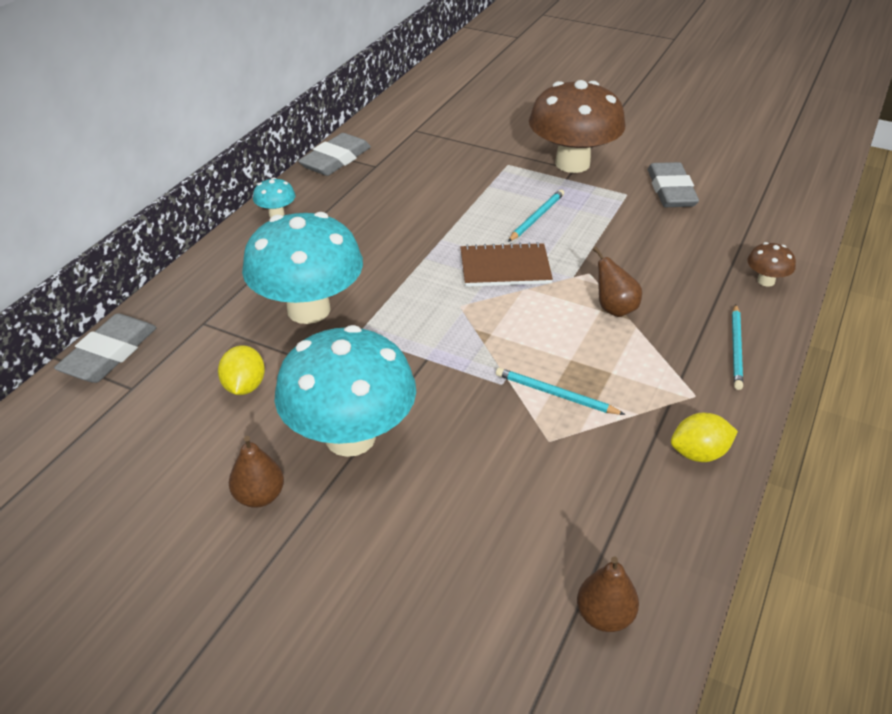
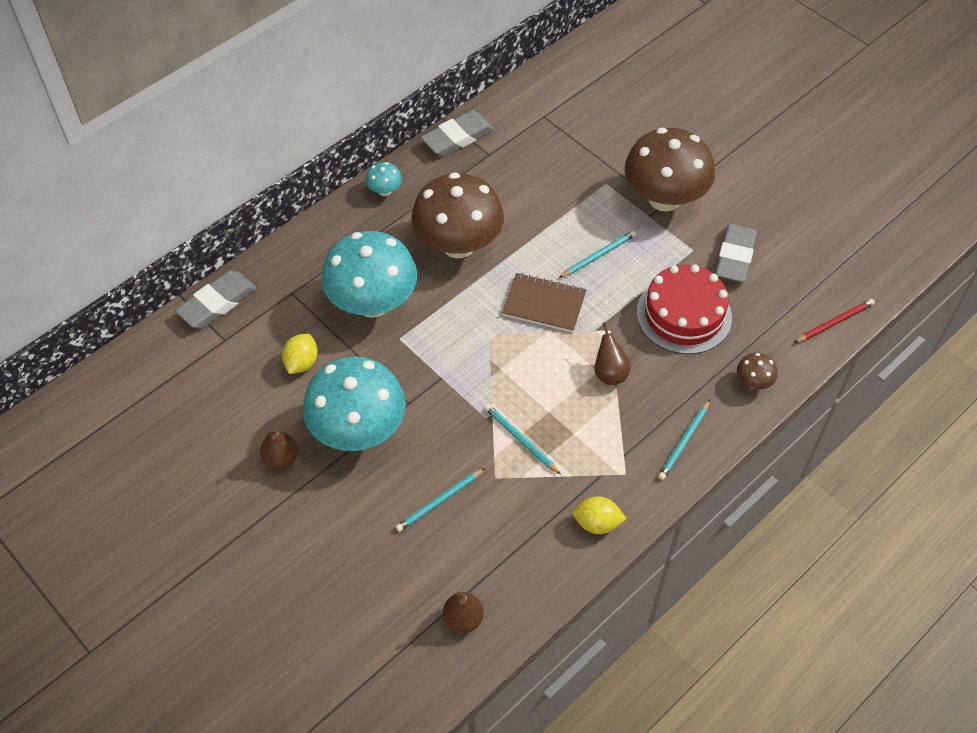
camera: 20 degrees right, 15 degrees up
(382, 240) = (458, 245): none -> brown mushroom
(495, 485) = (439, 501): none -> turquoise pencil
(655, 243) = (684, 314): none -> red cake
(802, 217) = (834, 322): none -> red pencil

